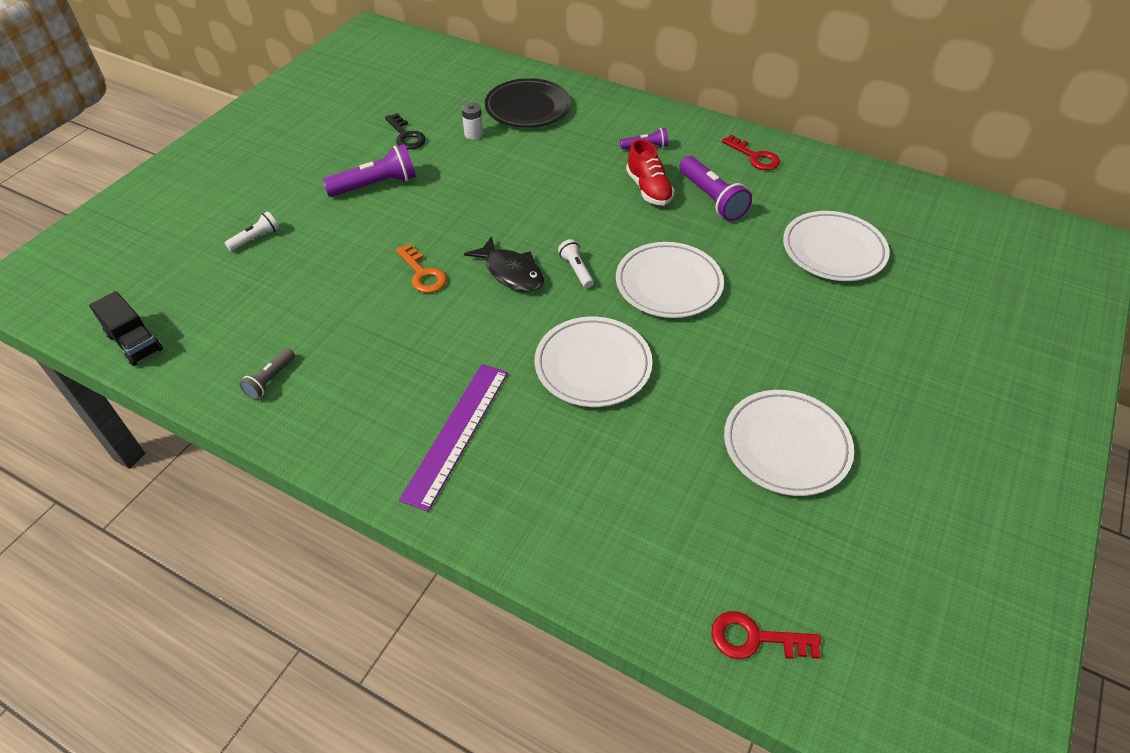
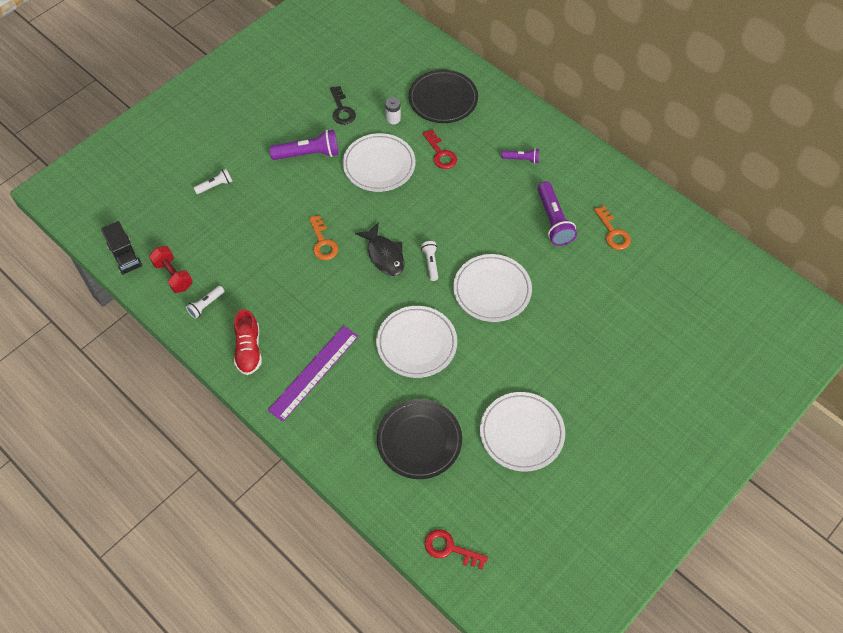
camera: 15 degrees right, 10 degrees up
(213, 352) = (173, 275): none -> red dumbbell
(270, 380) = (206, 305): grey flashlight -> white flashlight
(645, 490) = (419, 440): none -> black plate
(648, 189) = (509, 201): red shoe -> red shoe (249, 350)
(754, 157) = (604, 187): red key -> red key (440, 153)
(788, 197) = (613, 232): none -> orange key
(833, 250) = (625, 288): white plate -> white plate (379, 165)

